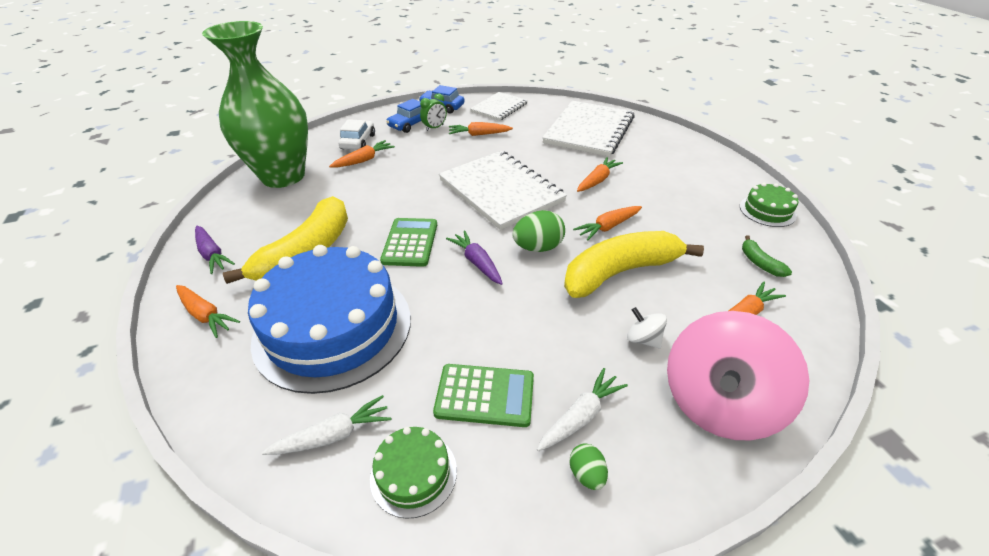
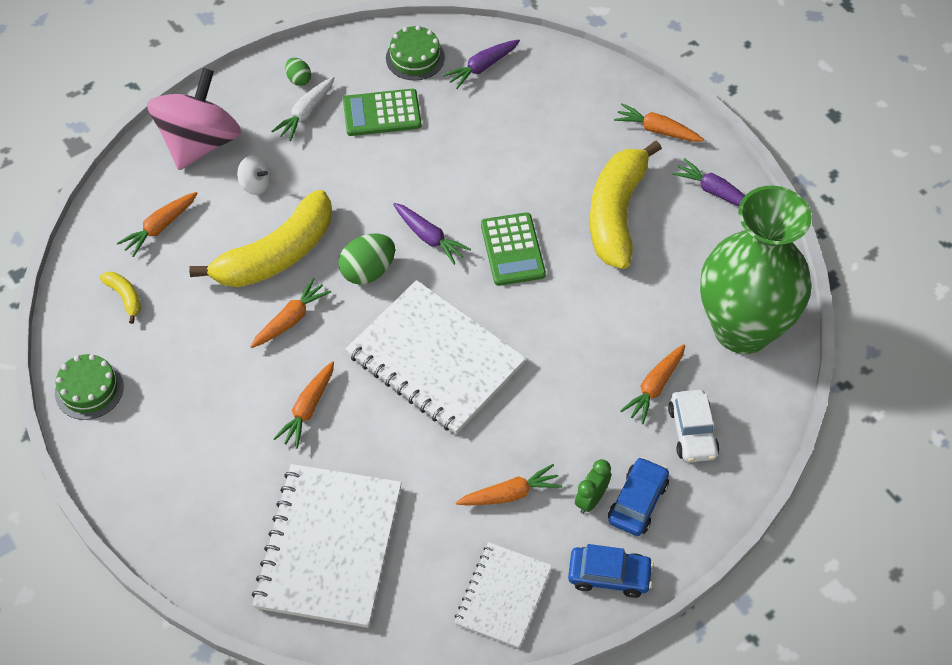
camera: 165 degrees right, 15 degrees up
(333, 327) = (534, 141): blue cake -> none
(333, 435) = (482, 67): white carrot -> purple carrot
(759, 263) = (125, 297): green banana -> yellow banana

